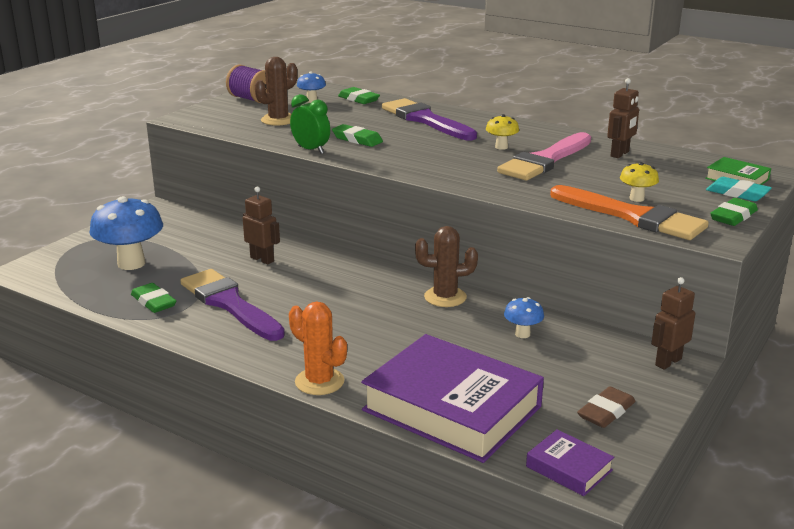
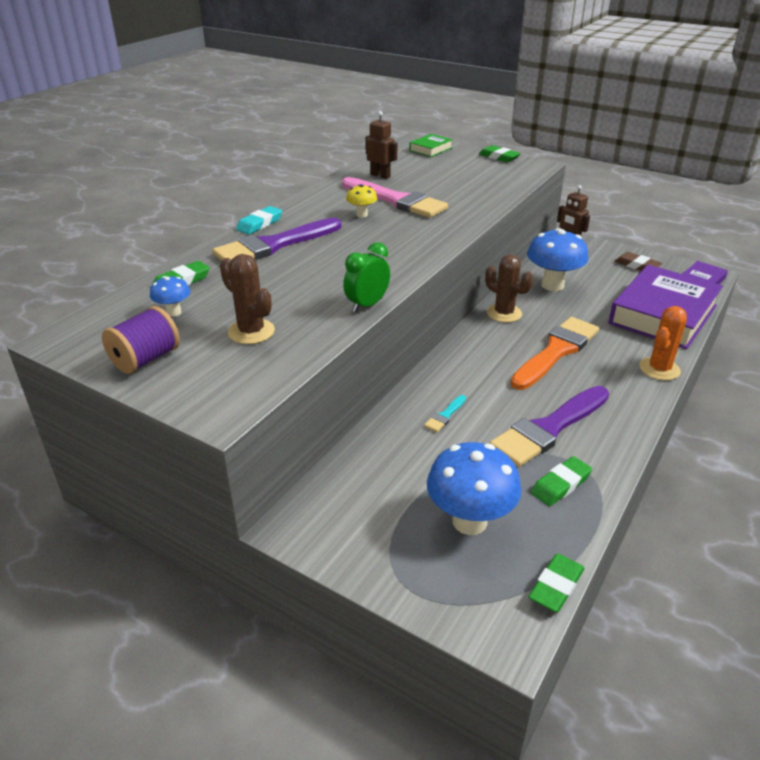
camera: 90 degrees left, 10 degrees up
(262, 259) = (445, 415): brown robot -> turquoise brush
(357, 139) = (333, 280): green eraser -> green eraser (556, 586)
(445, 297) = (504, 313): brown cactus -> brown cactus turned 45 degrees counterclockwise
(522, 334) = (552, 285): blue mushroom -> blue mushroom, size x2.03
(633, 216) = (508, 182): orange brush -> orange brush (556, 351)
(636, 198) = (474, 178): yellow mushroom -> none
(737, 193) = (458, 152): turquoise eraser -> turquoise eraser (260, 224)

